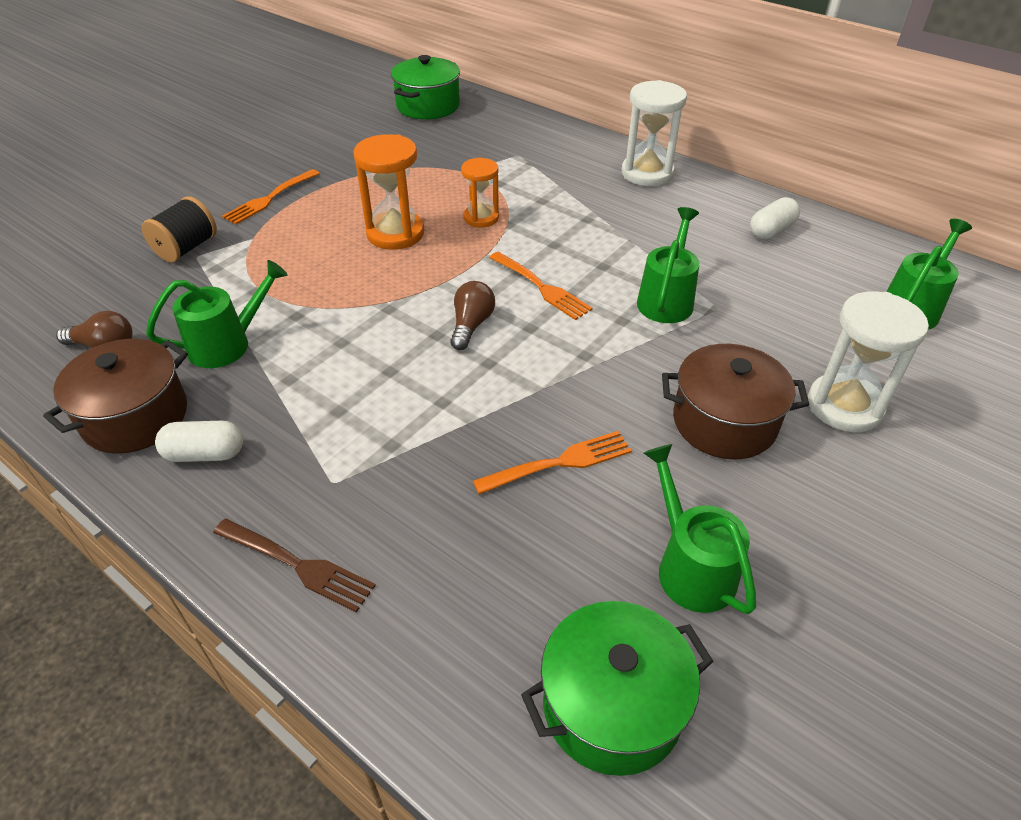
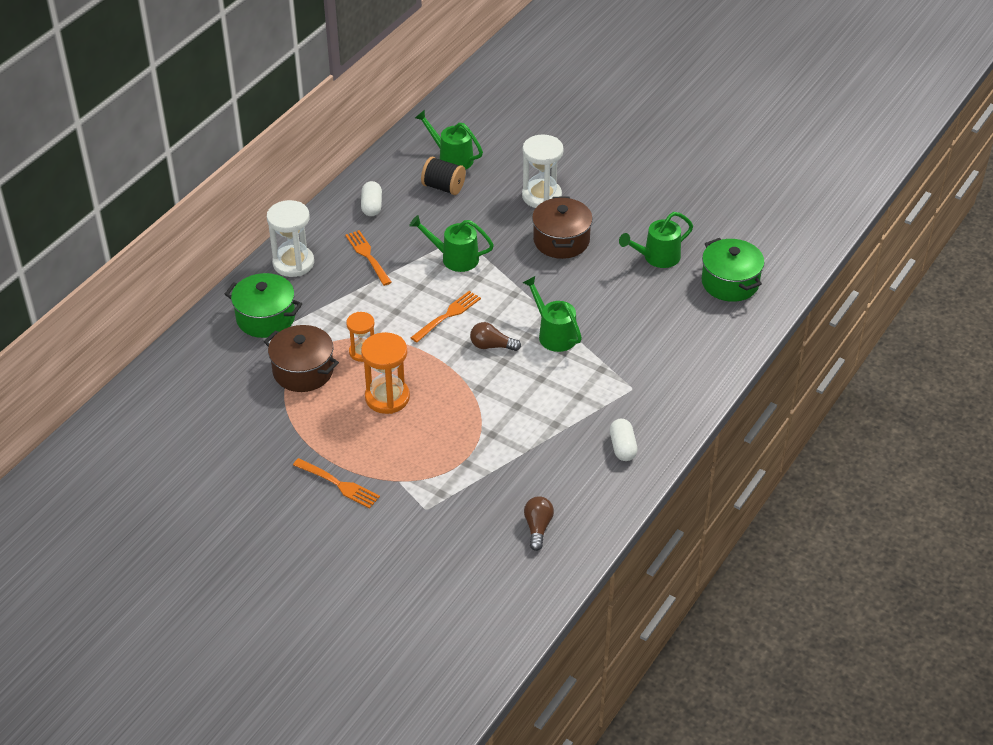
camera: 95 degrees left, 0 degrees up
(135, 417) = (599, 488): brown pot -> brown pot (303, 371)
(186, 248) = (415, 518): black spool -> black spool (443, 187)
(228, 344) = (526, 462): green watering can -> green watering can (553, 334)
(296, 565) = (686, 392): brown fork -> none
(428, 106) = (165, 405): green pot -> green pot (265, 318)
(558, 463) = (602, 302): orange fork -> orange fork (368, 256)
(771, 230) = (371, 206): white capsule -> white capsule turned 45 degrees clockwise

